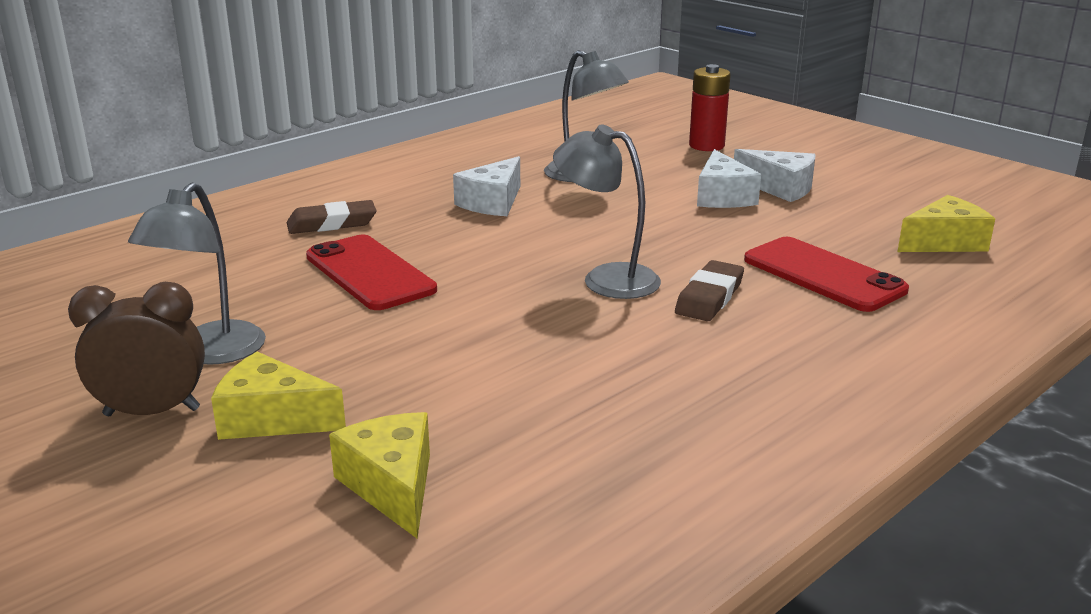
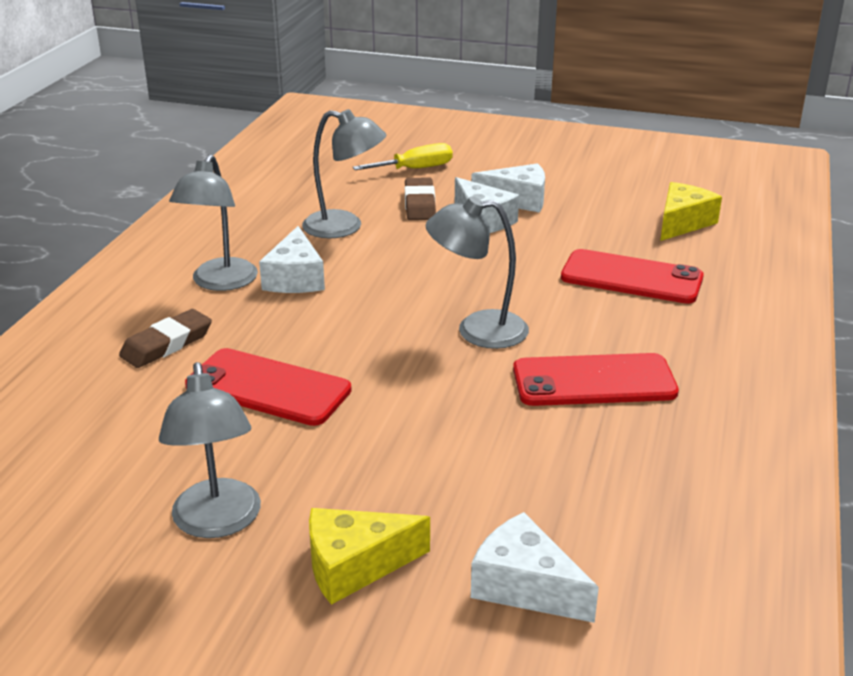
camera: 30 degrees left, 5 degrees up
(152, 412) = (236, 603): brown clock -> none
(392, 486) = (525, 586): yellow cheese -> white cheese
(427, 192) = (220, 282): none -> grey lamp
(671, 348) = (594, 381): none -> red phone
(706, 146) = (415, 169): red battery -> yellow screwdriver
(709, 297) = (573, 324): brown eraser -> brown eraser (419, 204)

